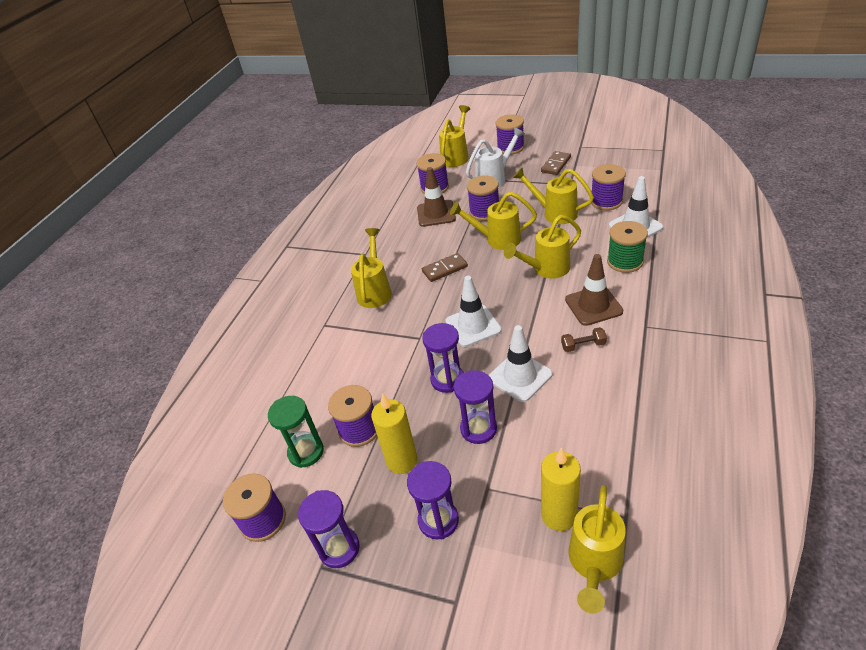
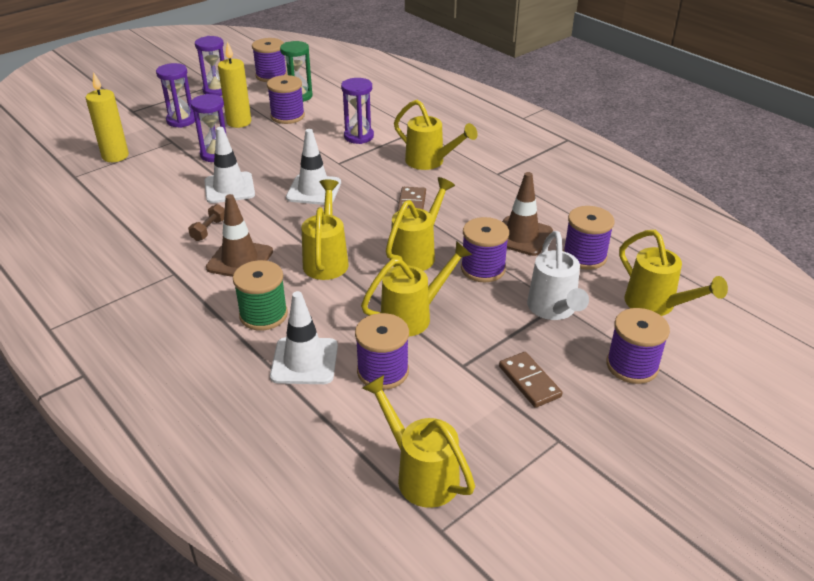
camera: 115 degrees right, 5 degrees down
(447, 379) = (276, 159): purple hourglass -> purple hourglass (359, 136)
(594, 565) = (74, 154): yellow watering can -> yellow watering can (420, 473)

